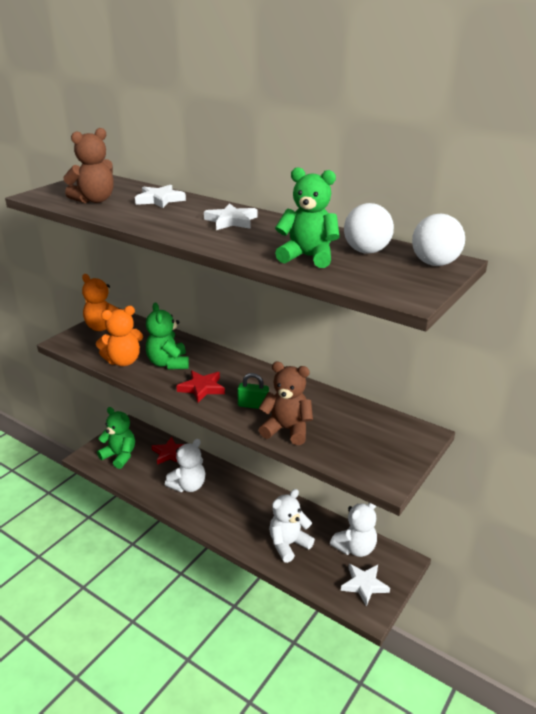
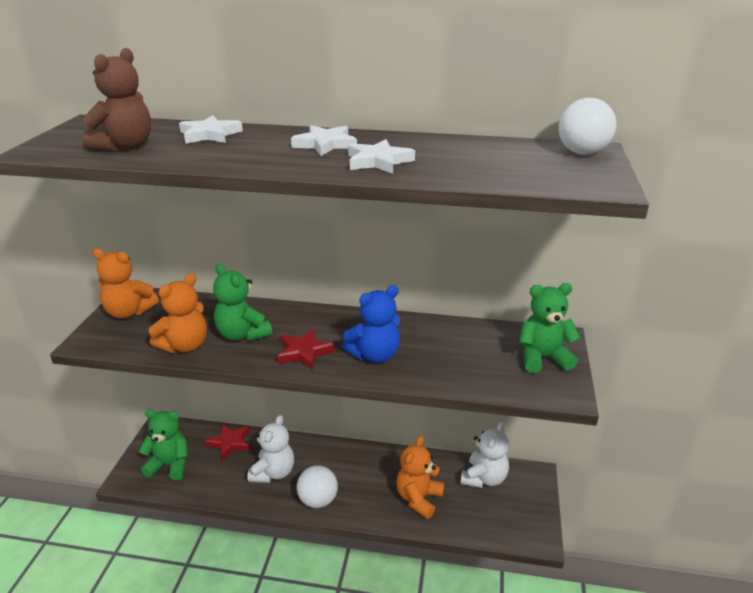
camera: 25 degrees left, 0 degrees up
(253, 405) = (375, 355): green padlock -> blue teddy bear
(287, 430) = (431, 371): brown teddy bear -> none
(288, 544) = (418, 498): white teddy bear -> orange teddy bear
(308, 257) = (457, 167): green teddy bear -> green teddy bear (543, 358)
(364, 585) = (515, 512): white star -> white star (378, 161)
(366, 251) = (505, 152): white ball -> white ball (318, 500)

